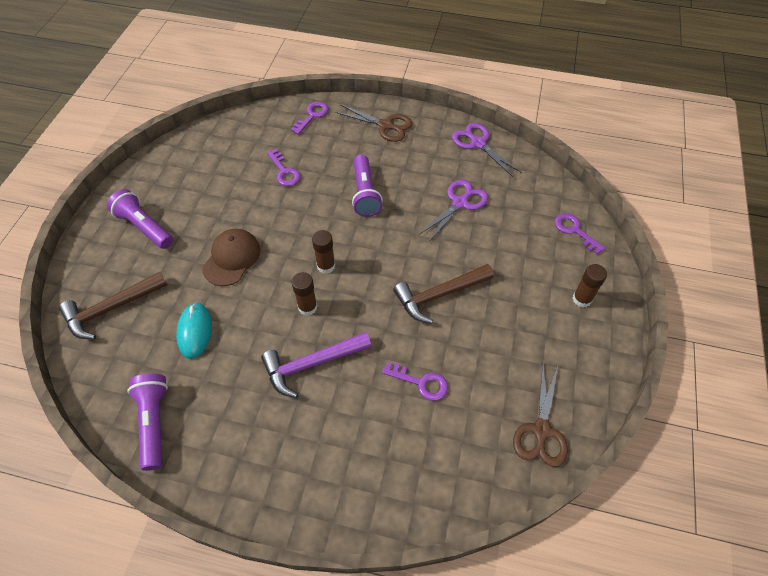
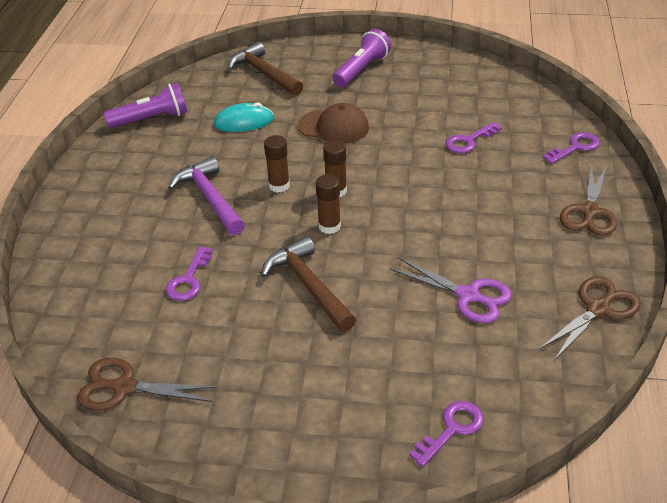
camera: 85 degrees right, 15 degrees down
(312, 116) = (575, 147): purple key -> purple key turned 60 degrees counterclockwise
(365, 193) = (455, 207): purple flashlight -> none
(478, 143) = (598, 309): purple scissors -> brown scissors
(582, 299) = (322, 434): brown glue stick -> brown glue stick (329, 226)

